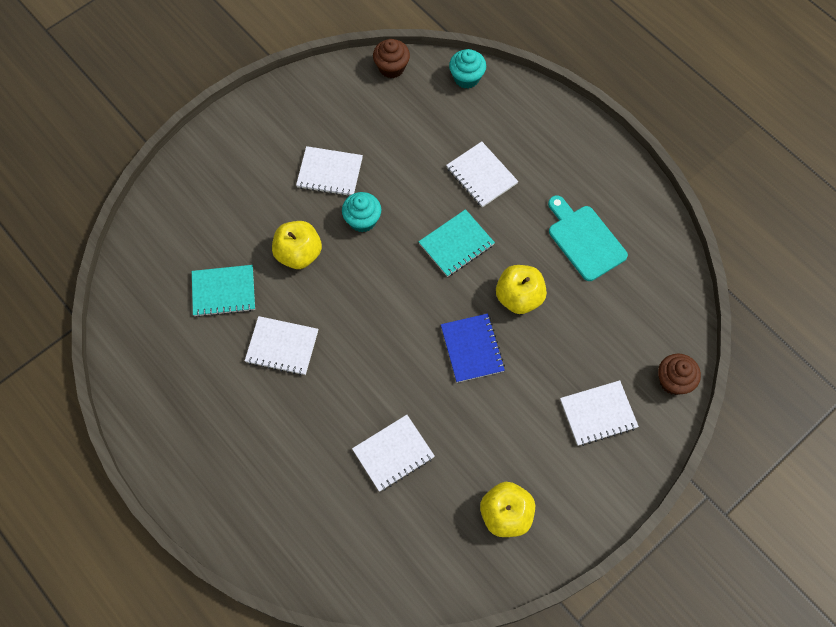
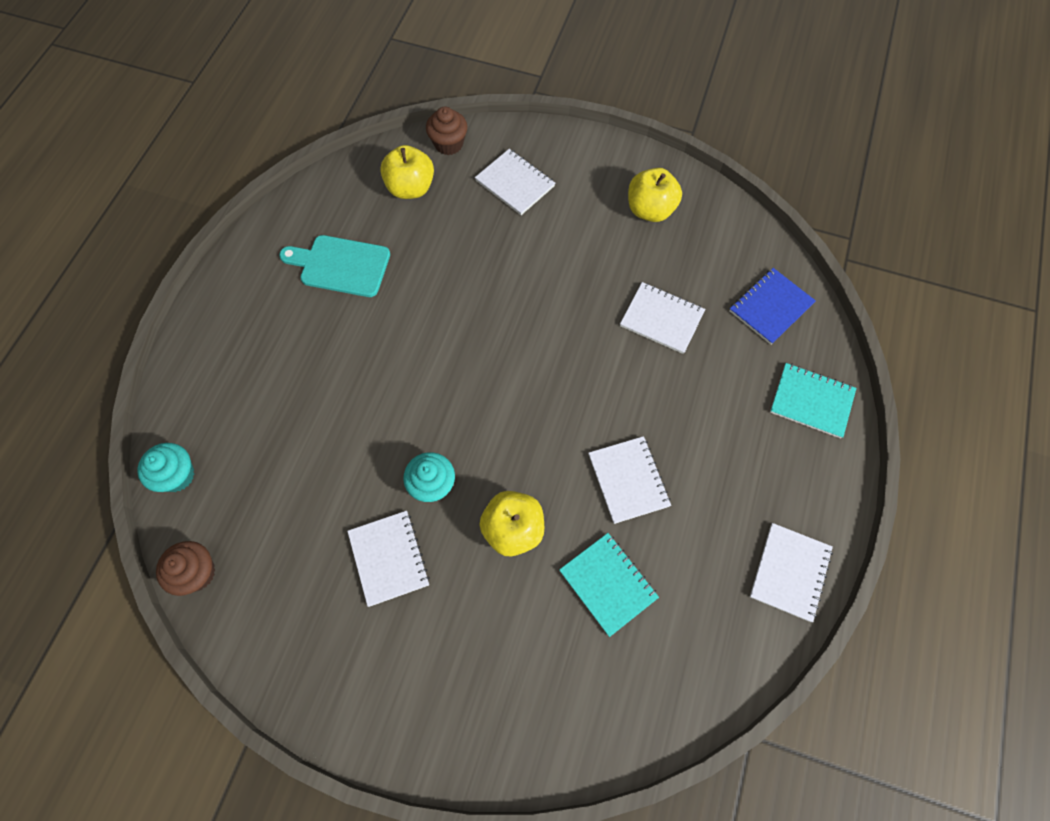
camera: 120 degrees left, 0 degrees up
(456, 244) = (409, 375): turquoise notebook -> turquoise notebook (811, 401)
(472, 349) = (516, 306): blue notebook -> blue notebook (770, 307)
(481, 175) = (310, 393): white notebook -> white notebook (789, 572)
(519, 297) = (437, 292): yellow apple -> yellow apple (410, 188)
(584, 240) = (340, 265): turquoise cutting board -> turquoise cutting board turned 75 degrees clockwise

